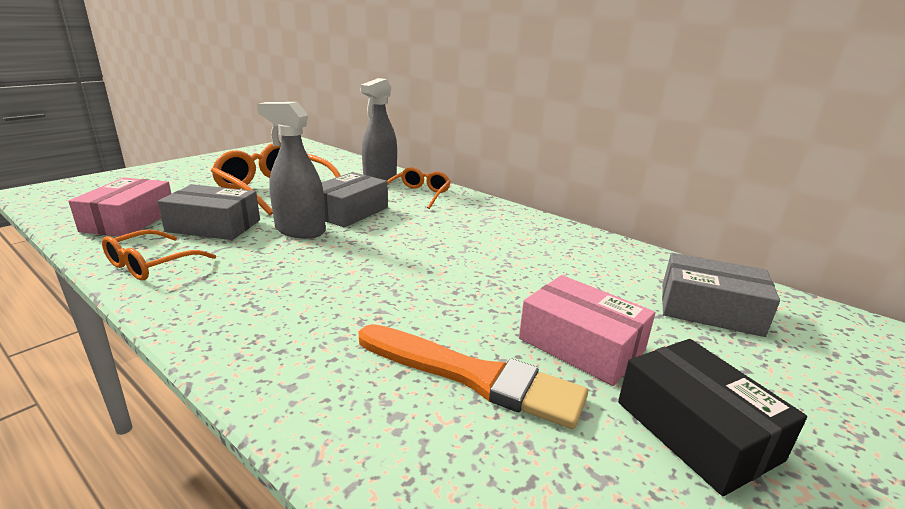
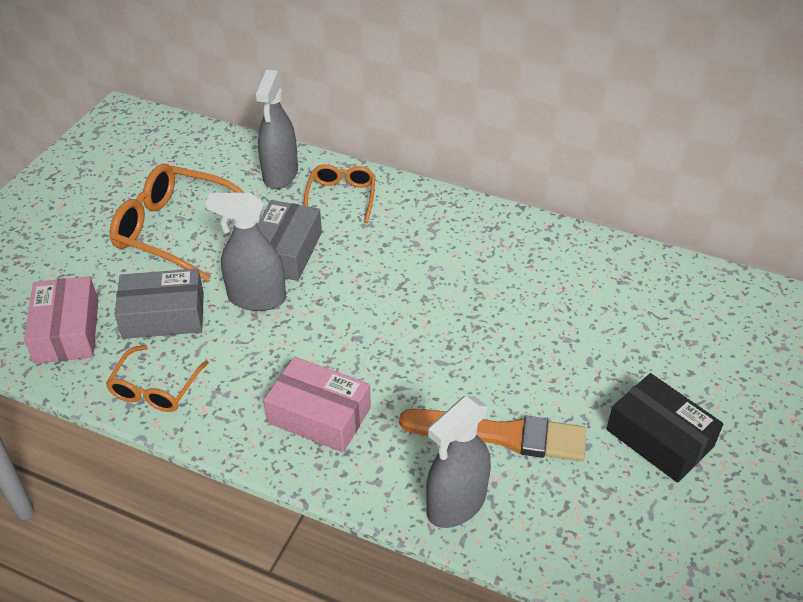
camera: 15 degrees left, 20 degrees up
(371, 436) = (456, 504): none -> grey spray bottle
(581, 344) = (569, 380): pink box -> pink box (319, 415)
(709, 309) = (661, 310): grey box -> none

